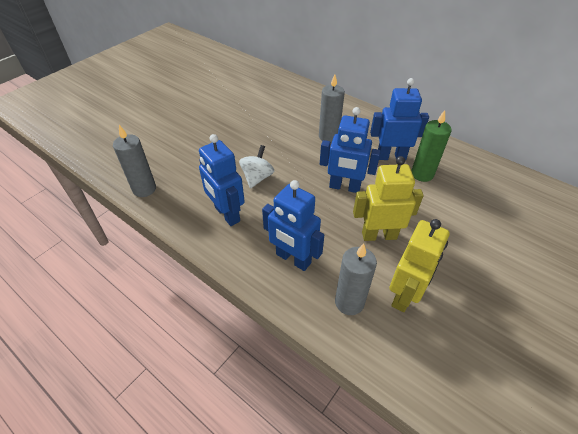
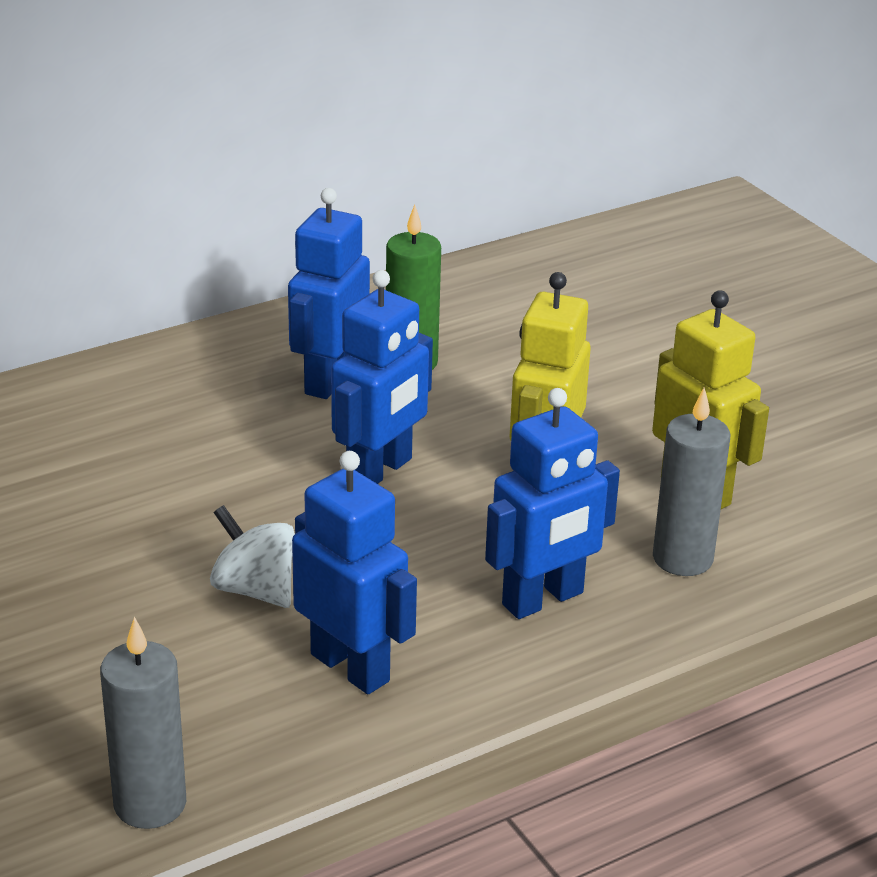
camera: 70 degrees left, 15 degrees down
(227, 214) = (351, 667): blue robot -> blue robot turned 120 degrees counterclockwise
(328, 137) = (189, 440): grey candle -> none

